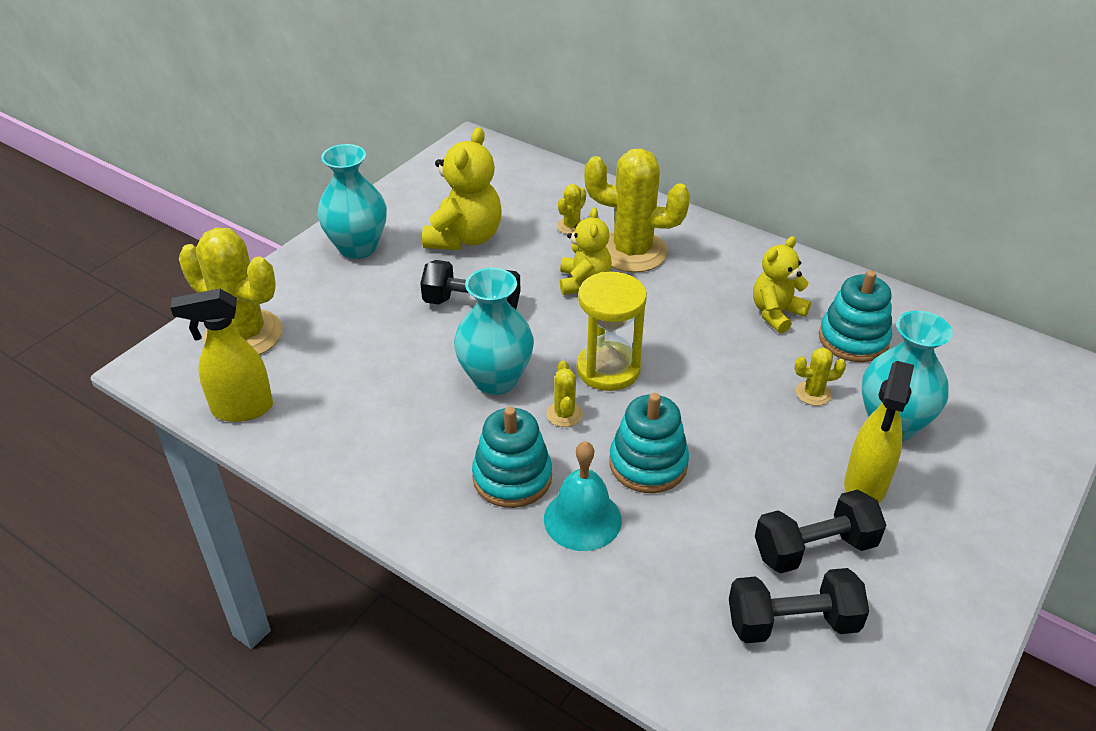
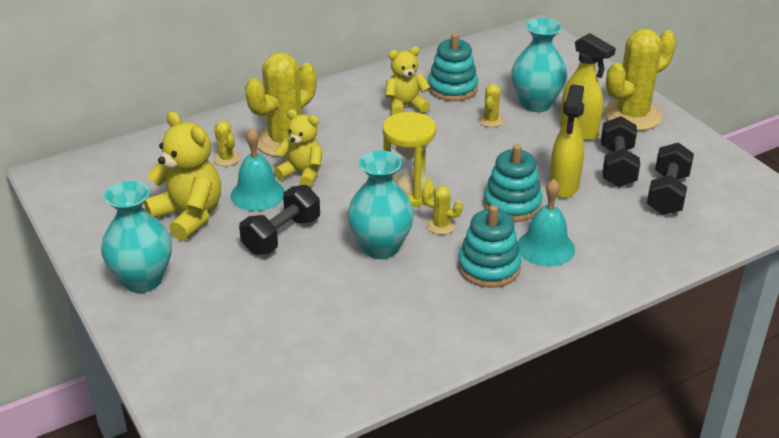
camera: 65 degrees left, 5 degrees down
(241, 409) = (314, 399): yellow spray bottle -> yellow spray bottle (563, 187)
(243, 335) = (210, 379): yellow cactus -> yellow cactus (632, 115)
(528, 266) = (257, 194): none -> turquoise bell
(776, 313) = (405, 106): yellow teddy bear -> yellow teddy bear turned 90 degrees clockwise

